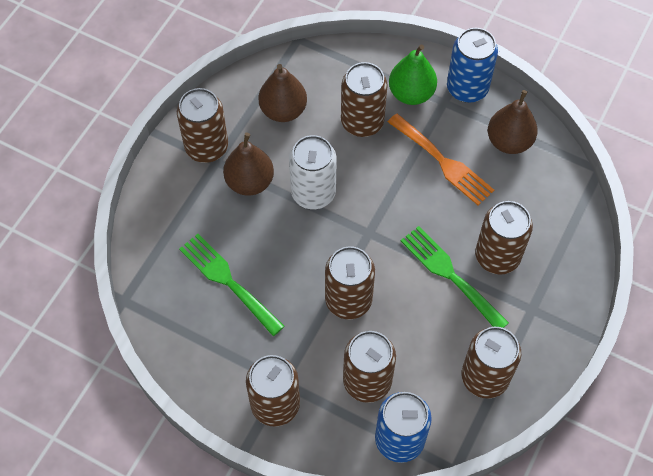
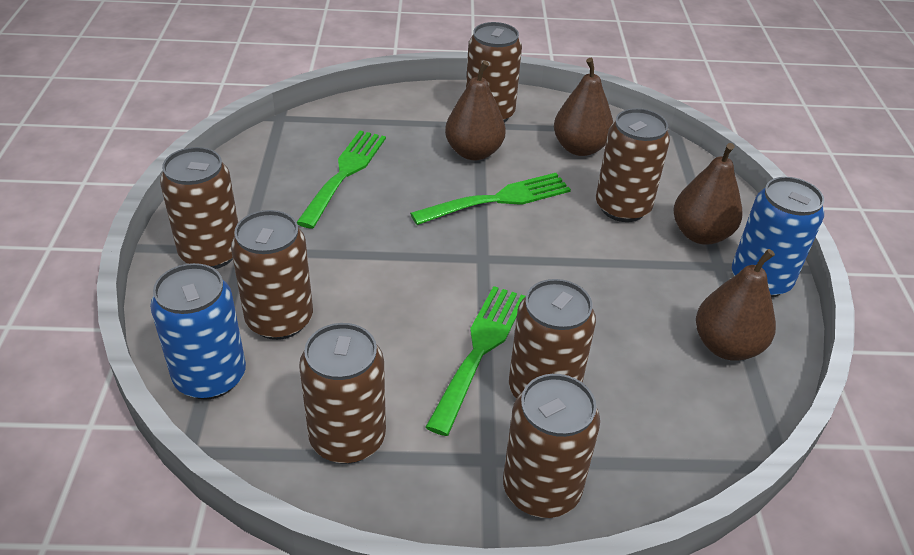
camera: 60 degrees right, 20 degrees down
(313, 193) = (498, 199): white can -> green fork
(348, 300) = (380, 269): brown can -> brown can (541, 489)
(411, 93) = (700, 234): green pear -> brown pear
(443, 162) = (635, 291): orange fork -> none

